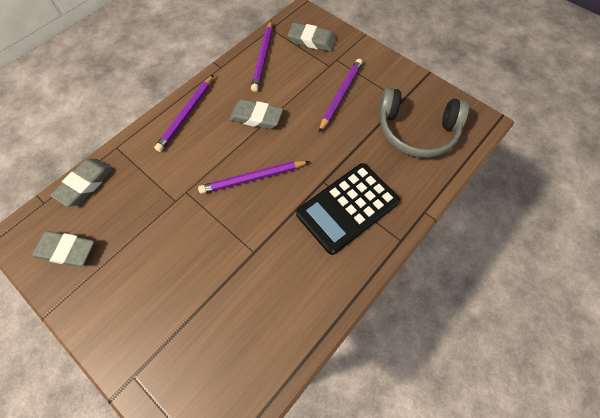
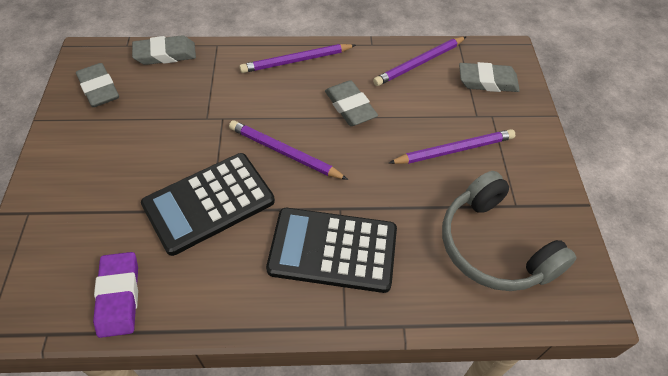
camera: 45 degrees right, 10 degrees down
(247, 250) = (209, 203): none -> black calculator
(266, 355) = (119, 296): none -> purple eraser
(312, 40) = (487, 81): grey eraser -> grey eraser turned 60 degrees counterclockwise

